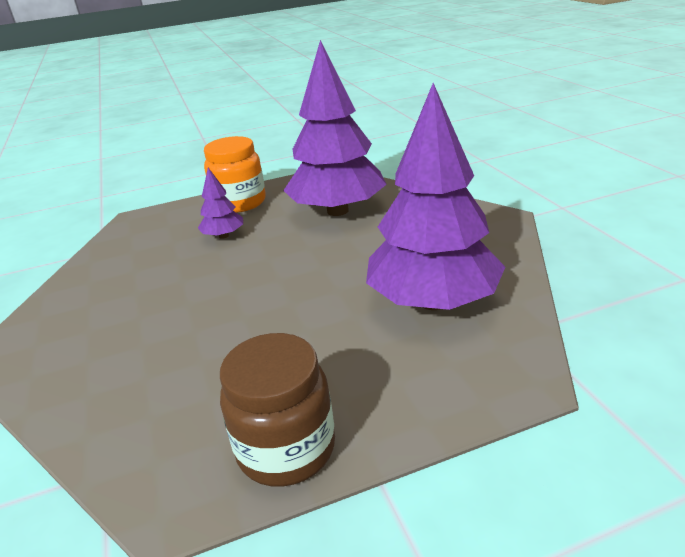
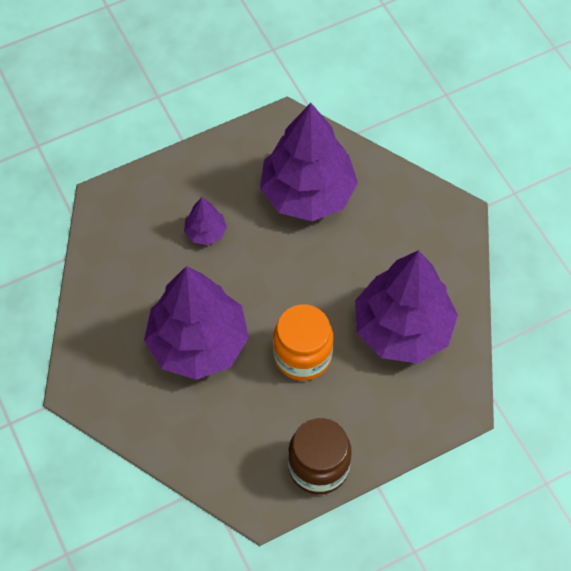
camera: 10 degrees left, 30 degrees up
(173, 314) = (198, 343): none -> purple tree
(240, 203) = (204, 172): orange jar -> orange jar (302, 356)

